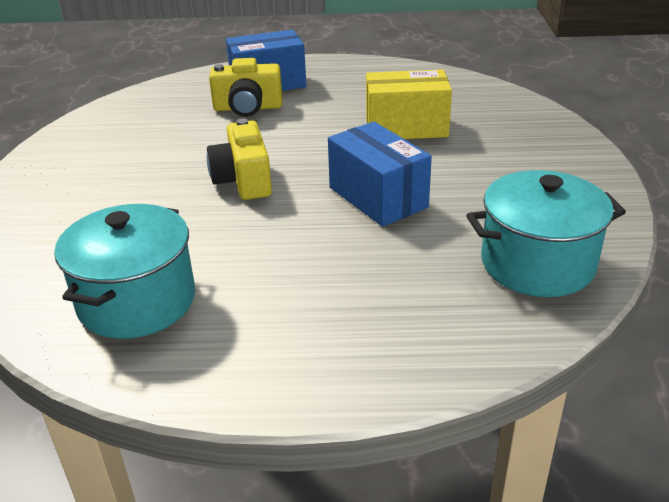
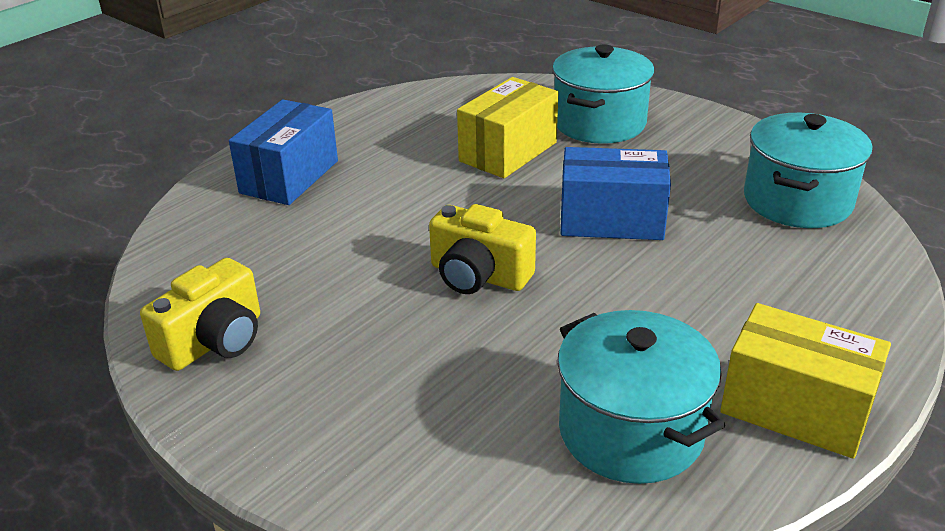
camera: 50 degrees left, 0 degrees up
(234, 364) = (795, 409): none -> yellow box
(248, 108) = (325, 210): yellow camera -> yellow camera (215, 341)
(505, 140) = (599, 123): none -> turquoise pot

